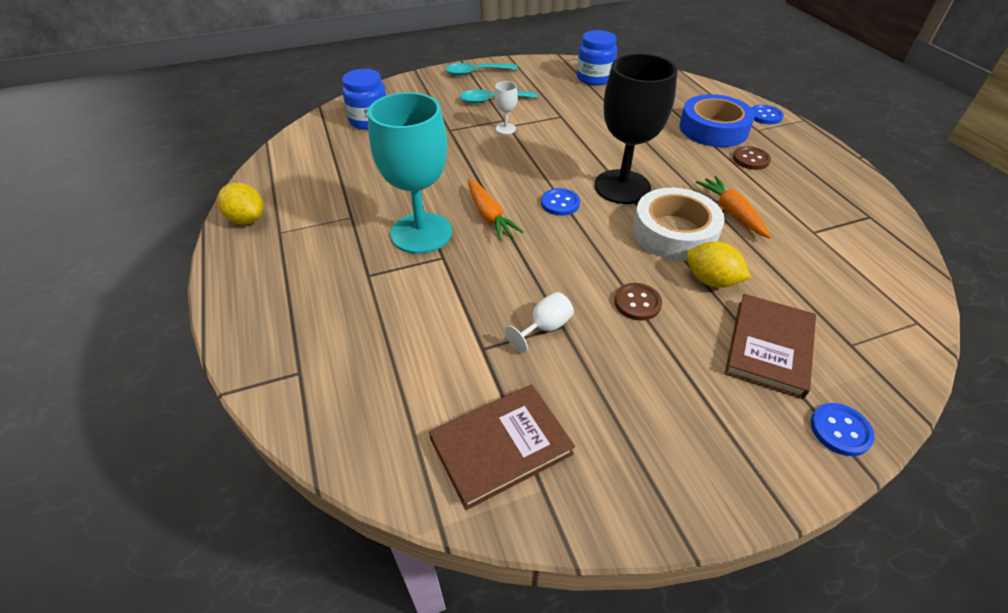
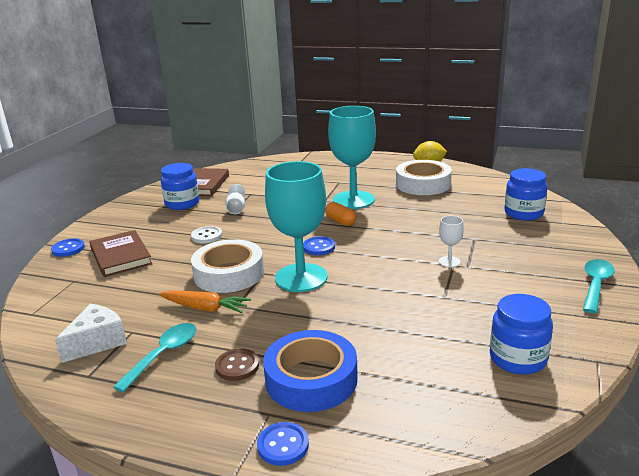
camera: 130 degrees right, 20 degrees down
(327, 200) = (423, 184): none -> white tape
(489, 216) = (340, 221): orange carrot -> orange capsule
(492, 100) = (514, 273): turquoise spoon -> turquoise spoon (164, 354)
(591, 412) = (182, 203): none -> blue jar
(622, 187) = (301, 278): black goblet -> turquoise goblet
(637, 303) = (207, 236): brown button -> white button
(711, 280) = (178, 264): yellow lemon -> none
(851, 241) = (97, 342): none -> white cheese

